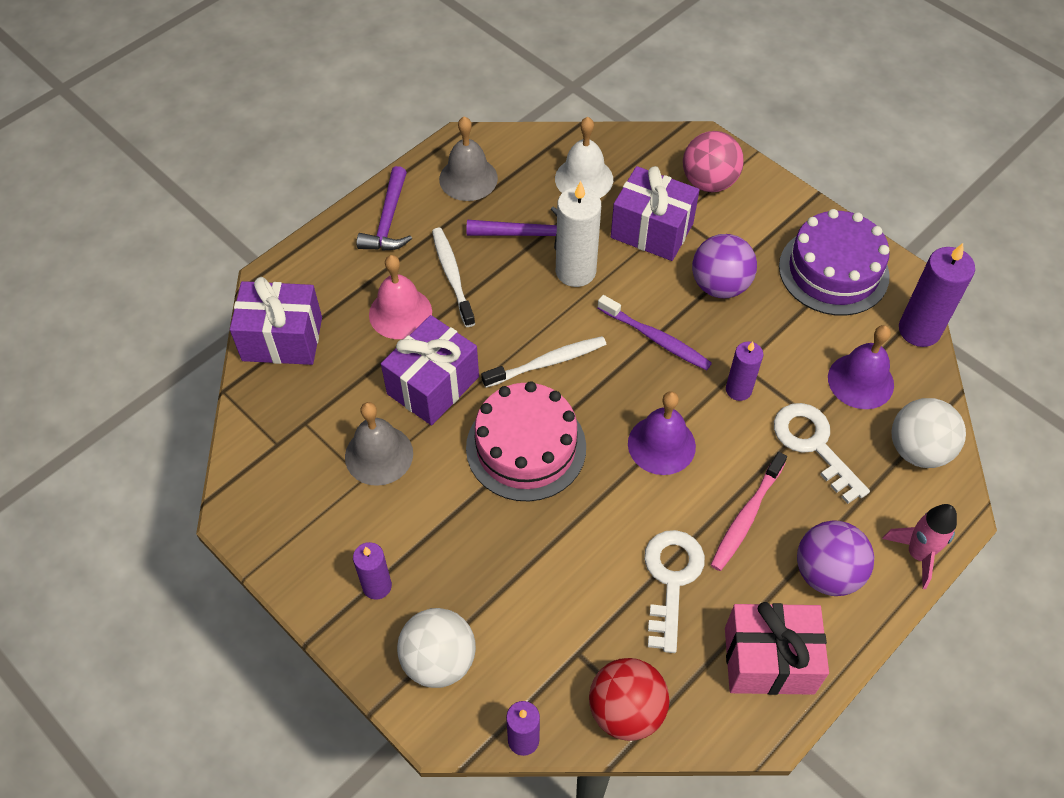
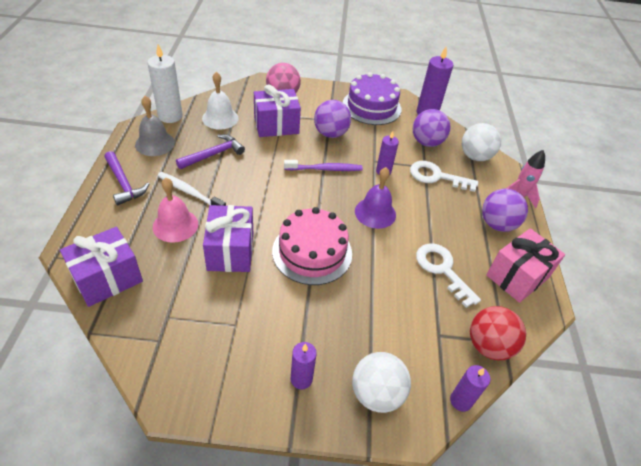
camera: 45 degrees left, 10 degrees down
(379, 455) = (233, 306): grey bell -> none
(547, 362) = (283, 206): white toothbrush -> none
(575, 271) = (256, 159): white candle -> white candle (170, 116)
(746, 517) = (443, 221): pink toothbrush -> none
(860, 381) = (426, 142): purple bell -> purple ball

